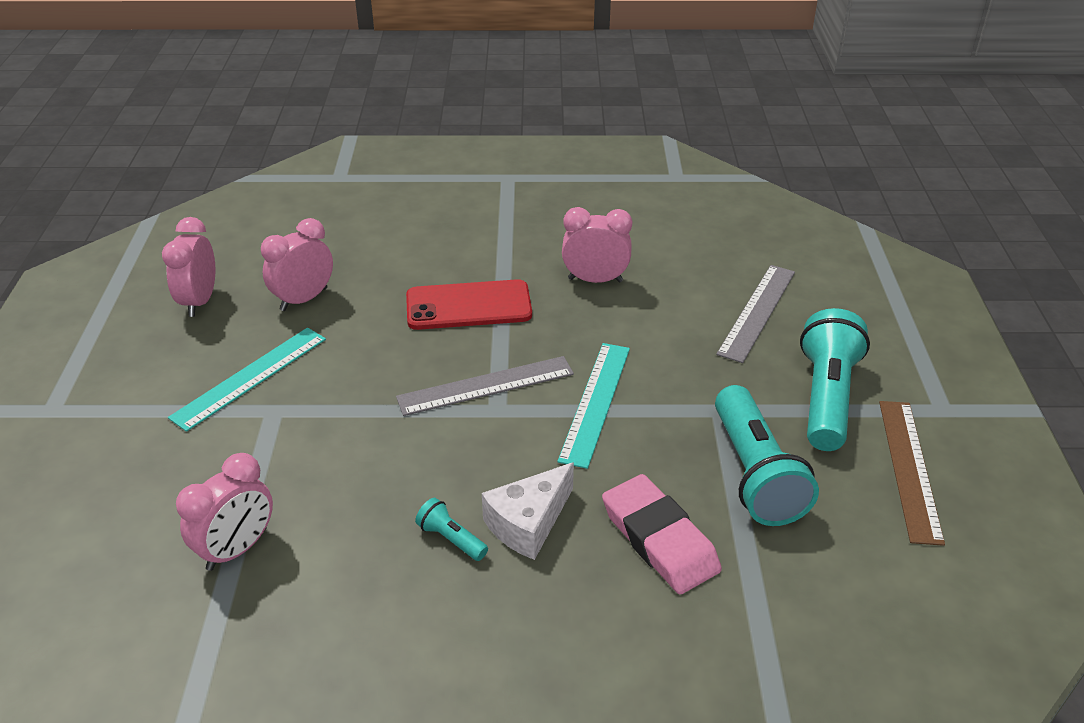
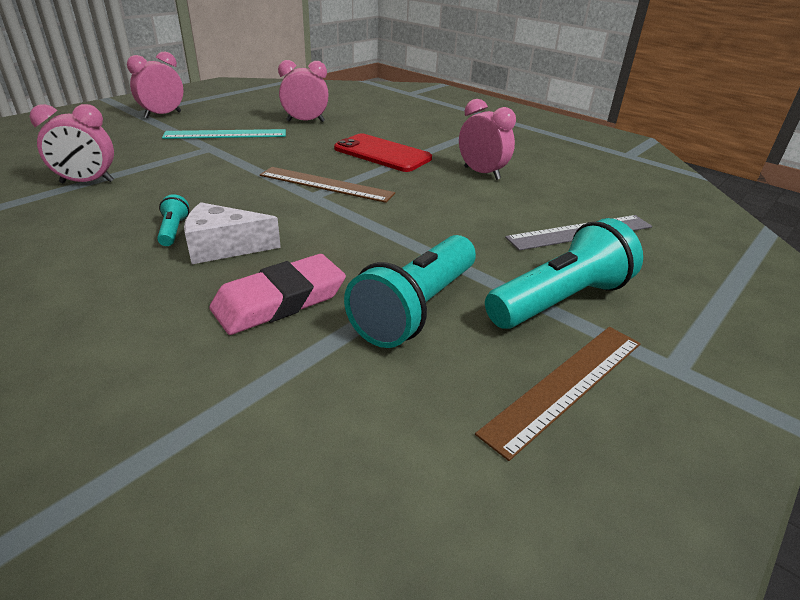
camera: 40 degrees right, 5 degrees down
(200, 301) = (261, 106): pink clock -> pink clock (163, 115)
(486, 386) = (326, 184): grey ruler -> brown ruler
(595, 402) = (374, 219): turquoise ruler -> none
(659, 539) = (280, 301): pink eraser -> pink eraser turned 45 degrees clockwise

